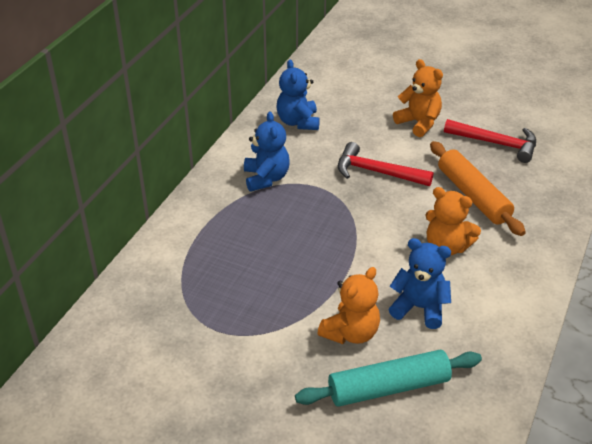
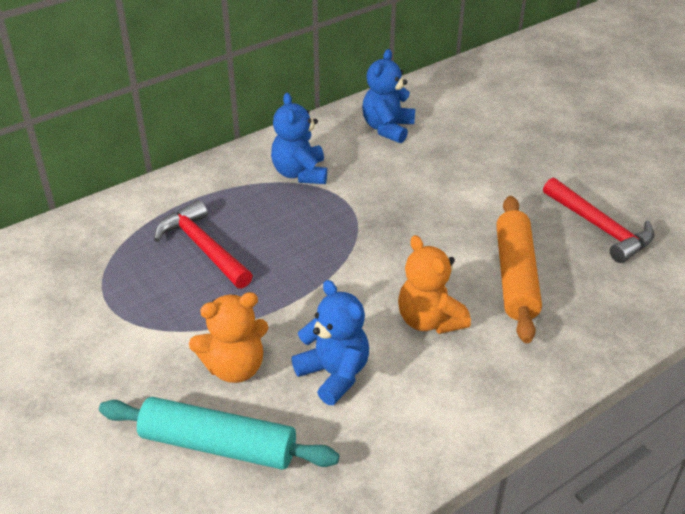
camera: 30 degrees right, 0 degrees up
(266, 178) = (300, 173): blue teddy bear -> blue teddy bear turned 150 degrees clockwise
(377, 172) = (425, 209): red hammer -> red hammer (203, 248)
(418, 123) = (524, 173): orange teddy bear -> none

